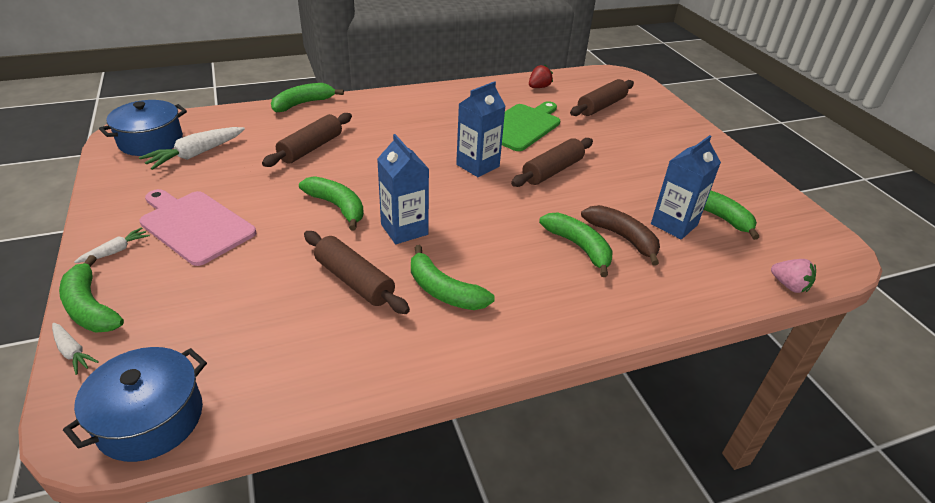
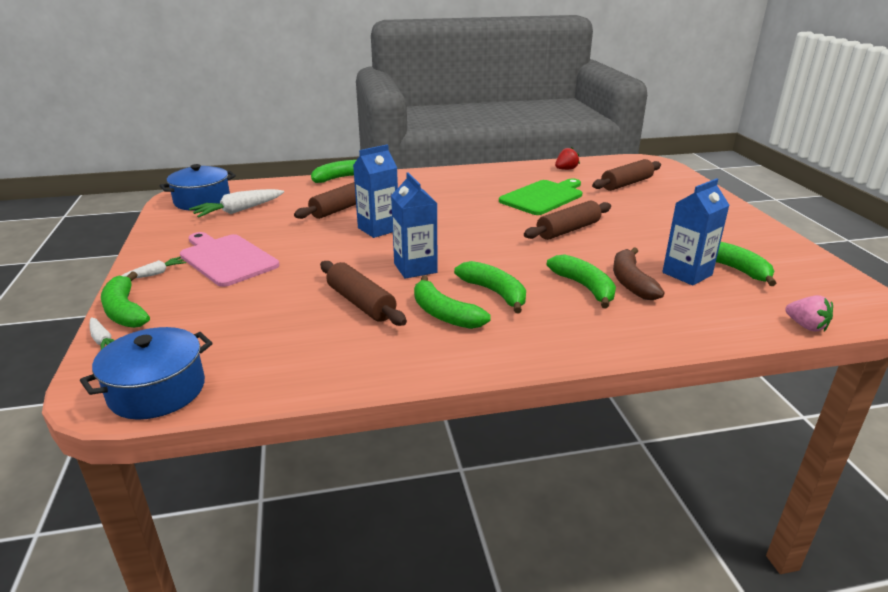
camera: 10 degrees right, 10 degrees down
(337, 207) = (356, 250): green banana -> green banana (495, 293)
(477, 165) = (495, 224): blue carton -> blue carton (378, 229)
(622, 238) = (631, 282): brown banana -> brown banana turned 150 degrees counterclockwise

